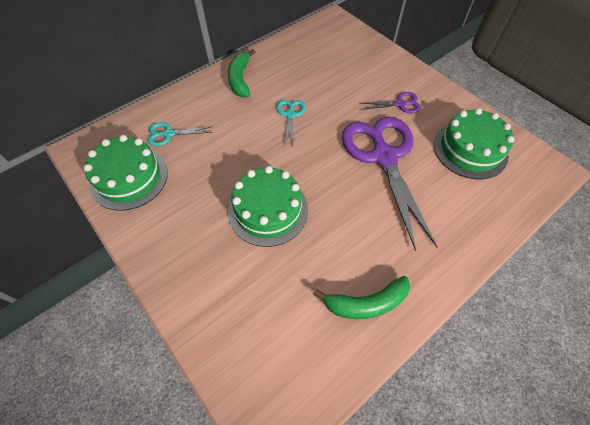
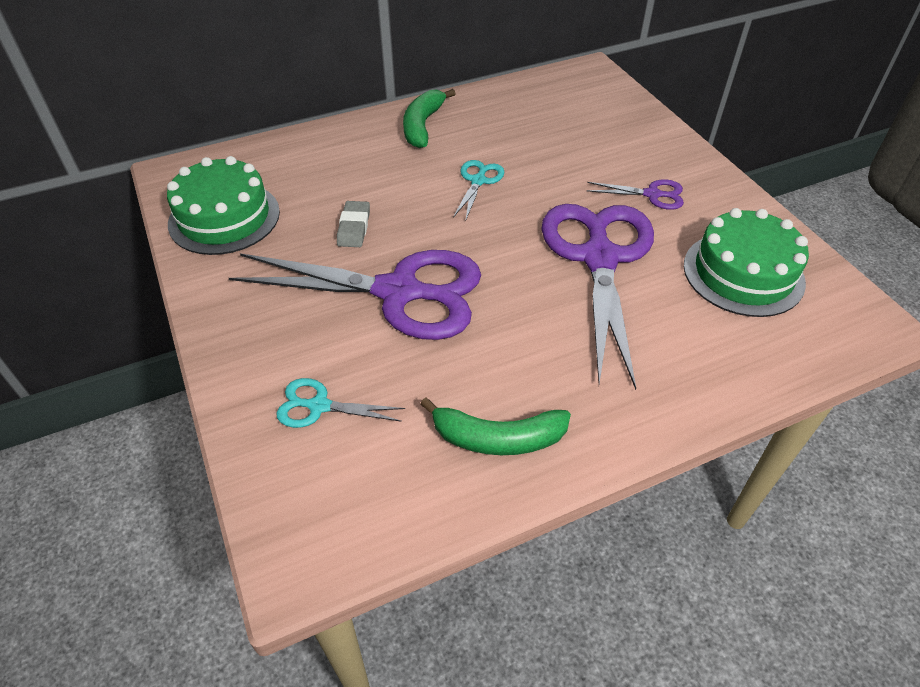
camera: 15 degrees right, 10 degrees down
(169, 134) = (297, 175): turquoise scissors -> turquoise scissors (319, 406)
(221, 167) = (354, 227): none -> grey eraser
(268, 210) = (399, 292): green cake -> purple scissors

